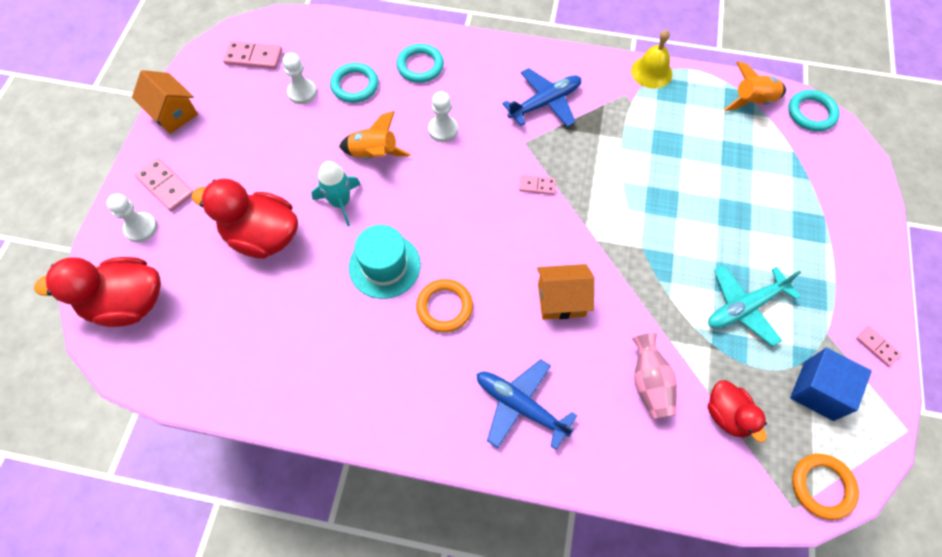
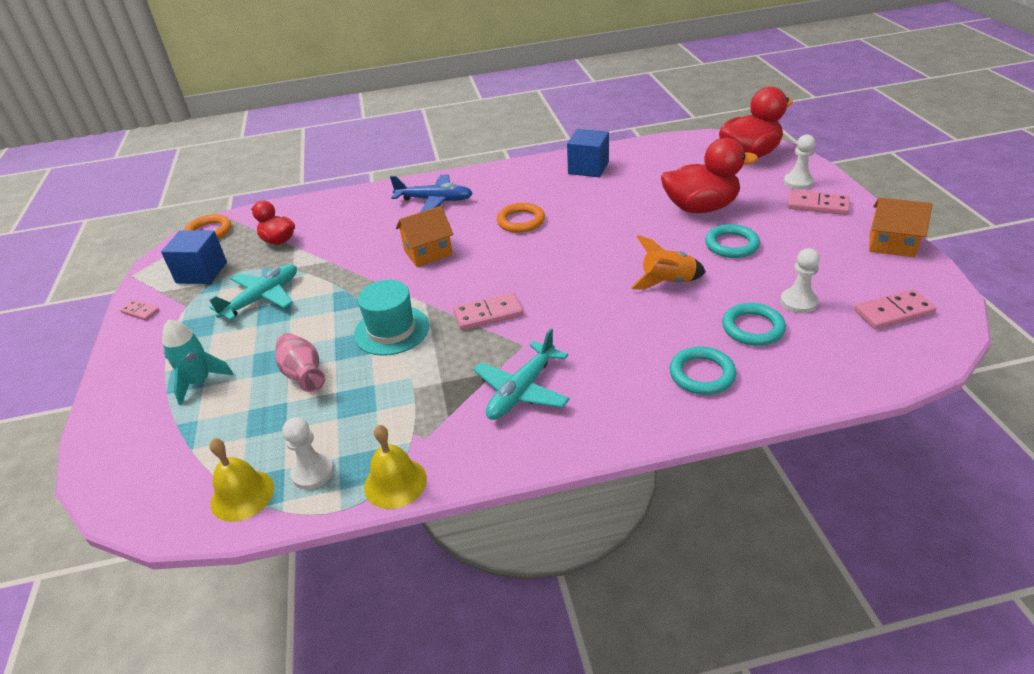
camera: 160 degrees right, 25 degrees down
(309, 378) = (588, 168): none -> blue cube
(340, 202) = (662, 244): turquoise rocket -> turquoise rocket (199, 382)
(384, 266) = (587, 225): turquoise hat -> turquoise hat (391, 330)
(443, 129) = (619, 324): white pawn -> white pawn (313, 472)
(537, 186) = (488, 314): pink domino -> pink domino, size x1.68
(545, 103) = (522, 390): blue plane -> turquoise plane
(649, 383) = (341, 236): pink vase -> pink vase (303, 374)
(752, 101) = (242, 495): orange rocket -> yellow bell
(811, 113) = (155, 510): turquoise ring -> turquoise ring (731, 245)

